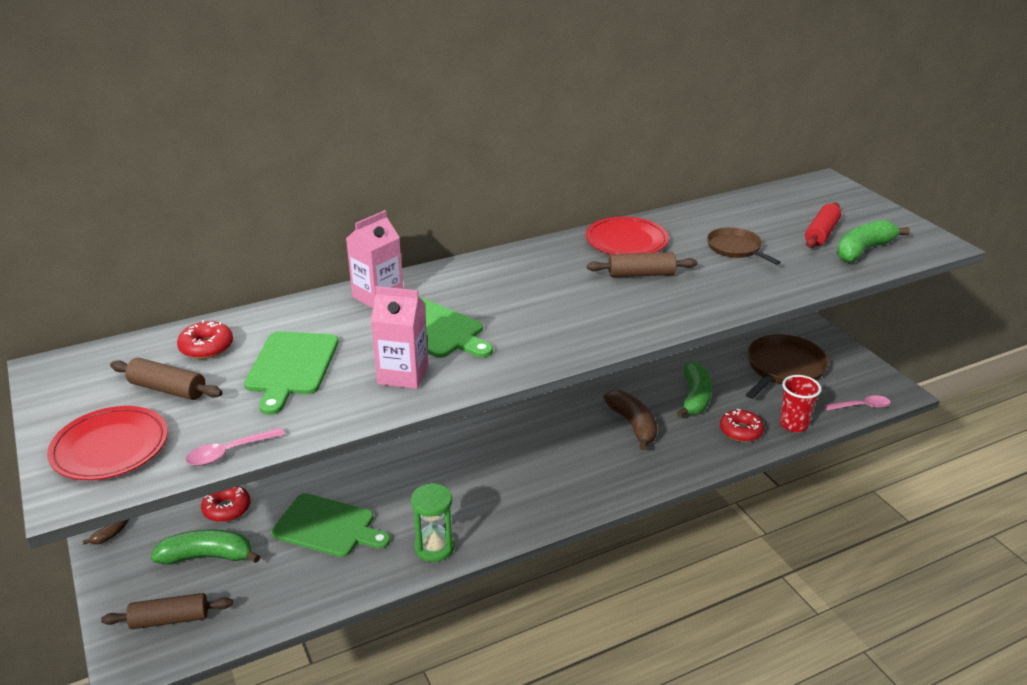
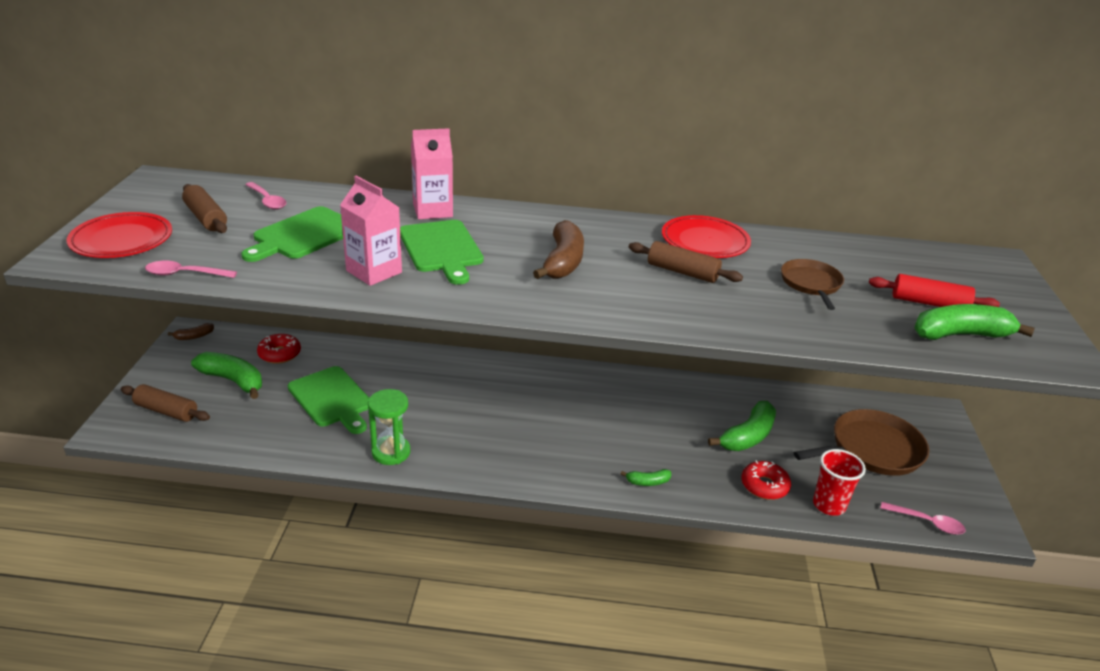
camera: 30 degrees right, 0 degrees up
(206, 347) = (267, 201): red donut -> pink spoon
(633, 425) = (661, 434): brown banana -> brown banana (563, 262)
(660, 469) = (647, 482): none -> green banana
(821, 233) = (929, 303): red rolling pin -> red rolling pin turned 45 degrees clockwise

